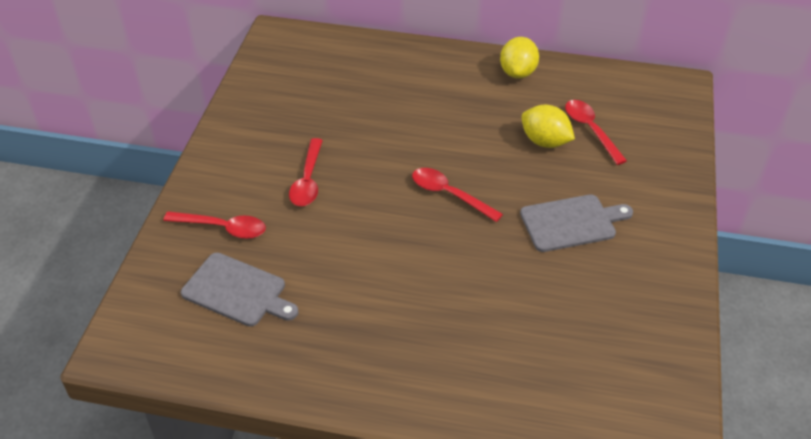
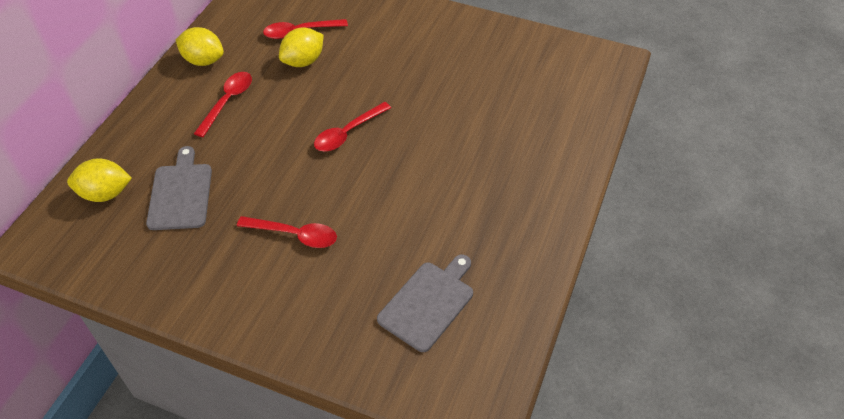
camera: 80 degrees left, 5 degrees up
(223, 228) = (340, 312): red spoon -> red spoon (227, 102)
(335, 56) = (105, 194): none -> yellow lemon
(571, 222) = (402, 65): grey cutting board -> grey cutting board (180, 193)

